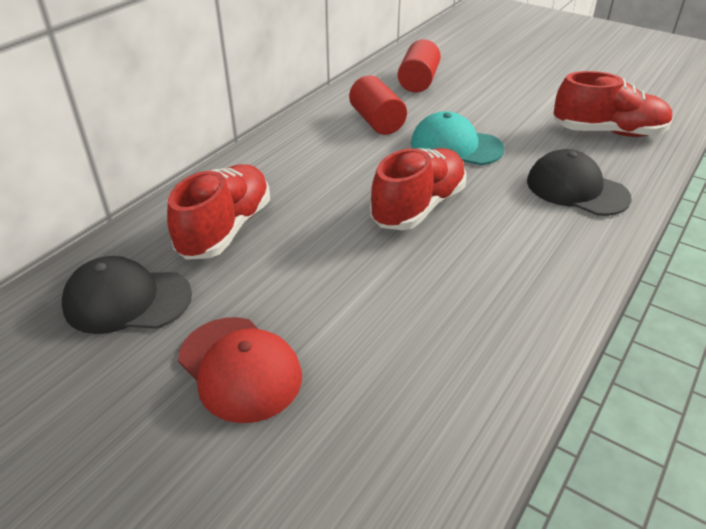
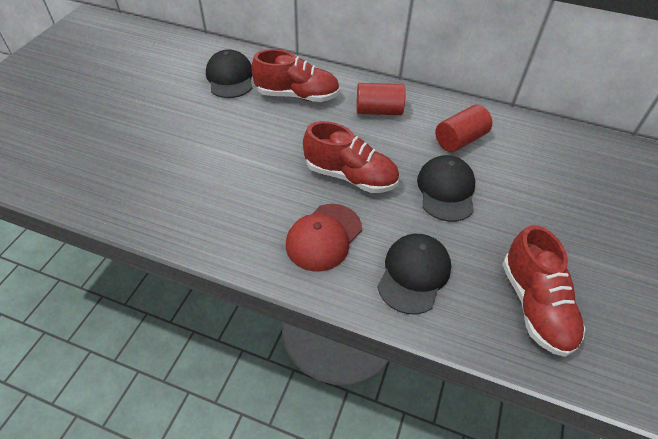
camera: 75 degrees right, 10 degrees up
(240, 368) = (188, 126): red cap -> red cap (324, 237)
(418, 81) = (548, 156): red cylinder -> red cylinder (378, 111)
(456, 146) = (446, 190): turquoise cap -> black cap

